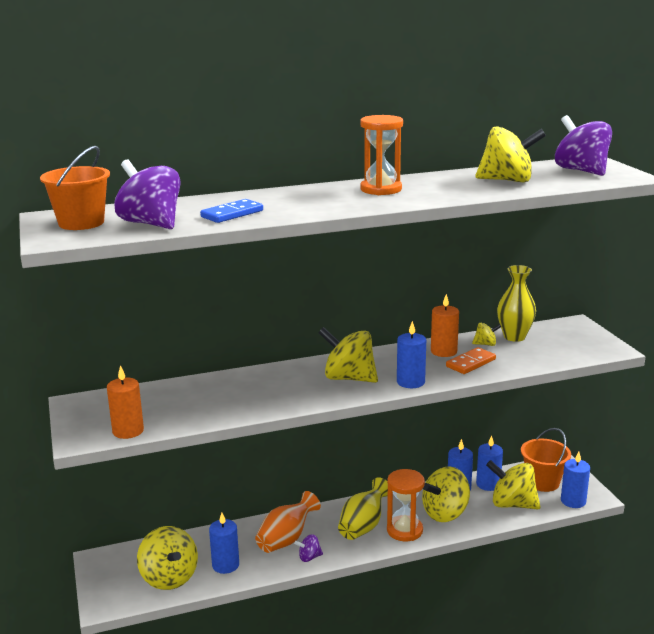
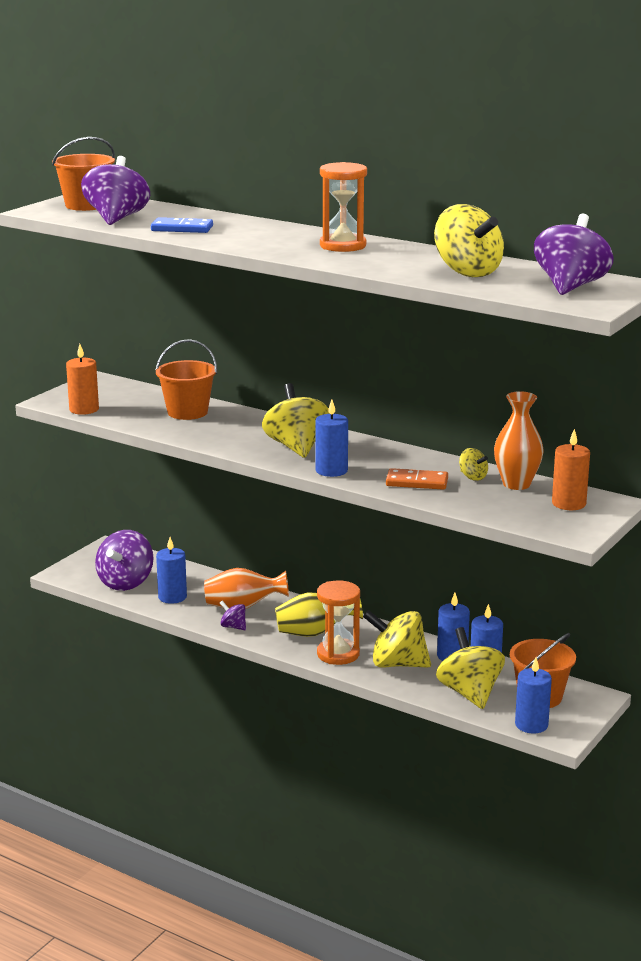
camera: 50 degrees right, 0 degrees up
(169, 577) = (126, 582): yellow spinning top -> purple spinning top
(213, 392) = (187, 412): none -> orange bucket
(443, 351) = (421, 465): orange candle -> orange candle (568, 504)
(514, 337) = (516, 484): yellow vase -> orange vase

